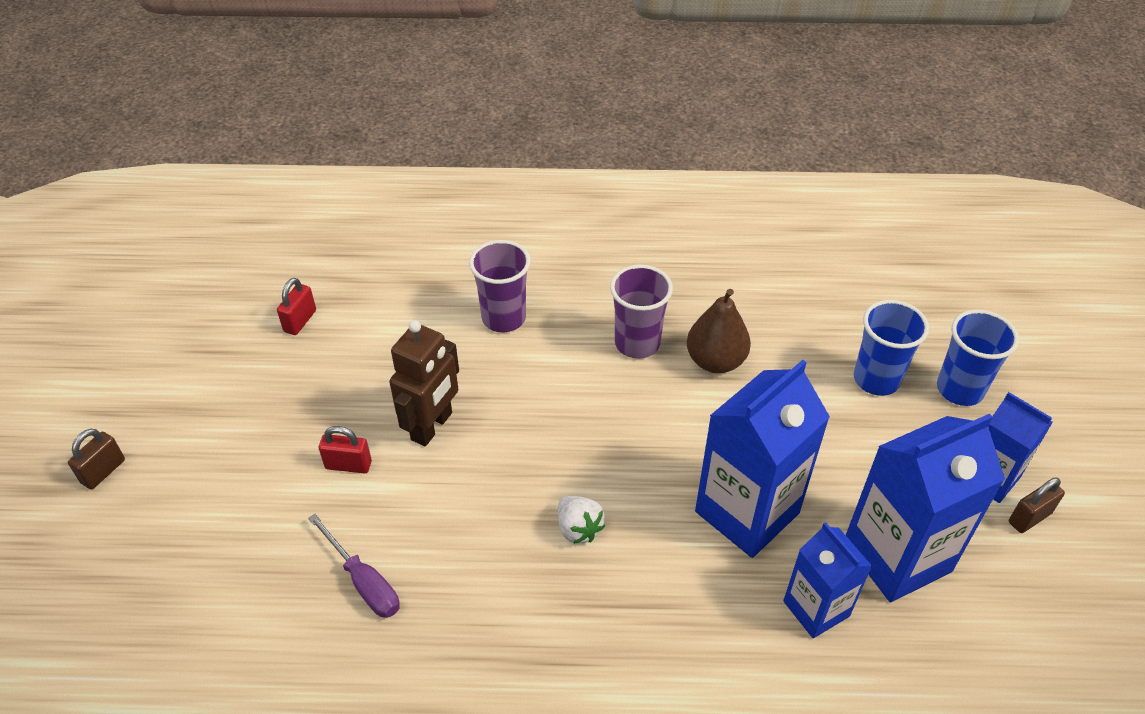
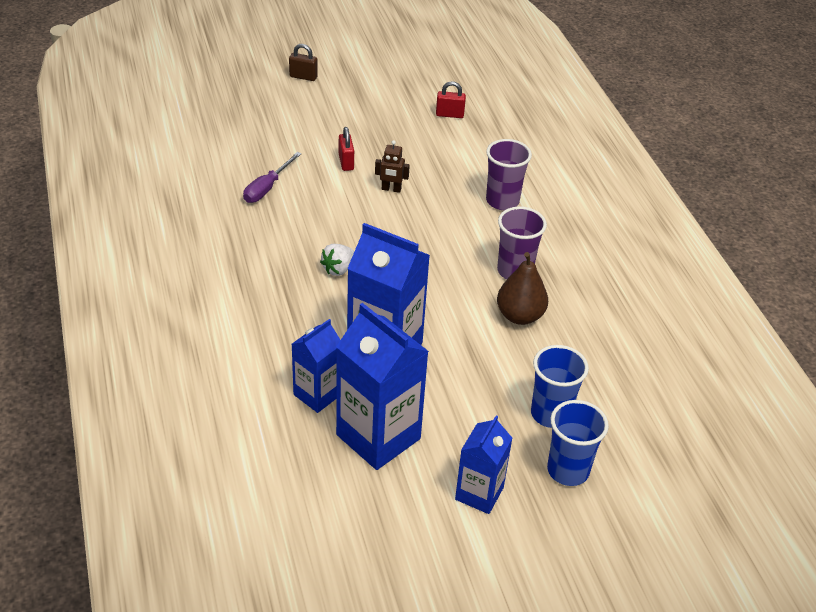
camera: 70 degrees right, 5 degrees down
(432, 426) = (391, 189): brown robot -> brown robot, size x0.56
(1029, 518) = (448, 520): brown padlock -> none

